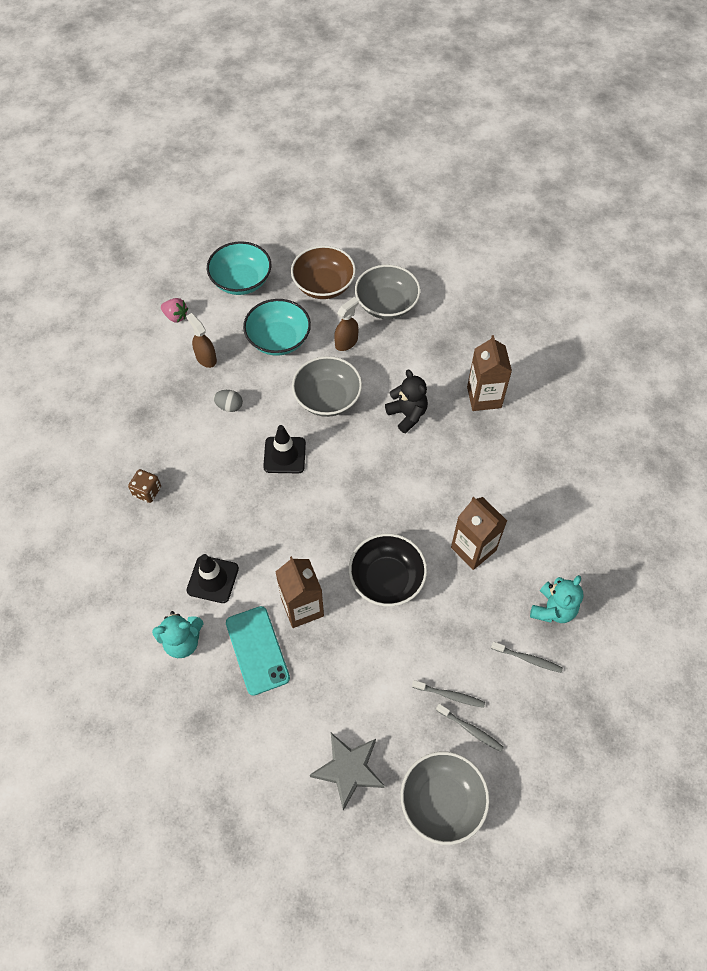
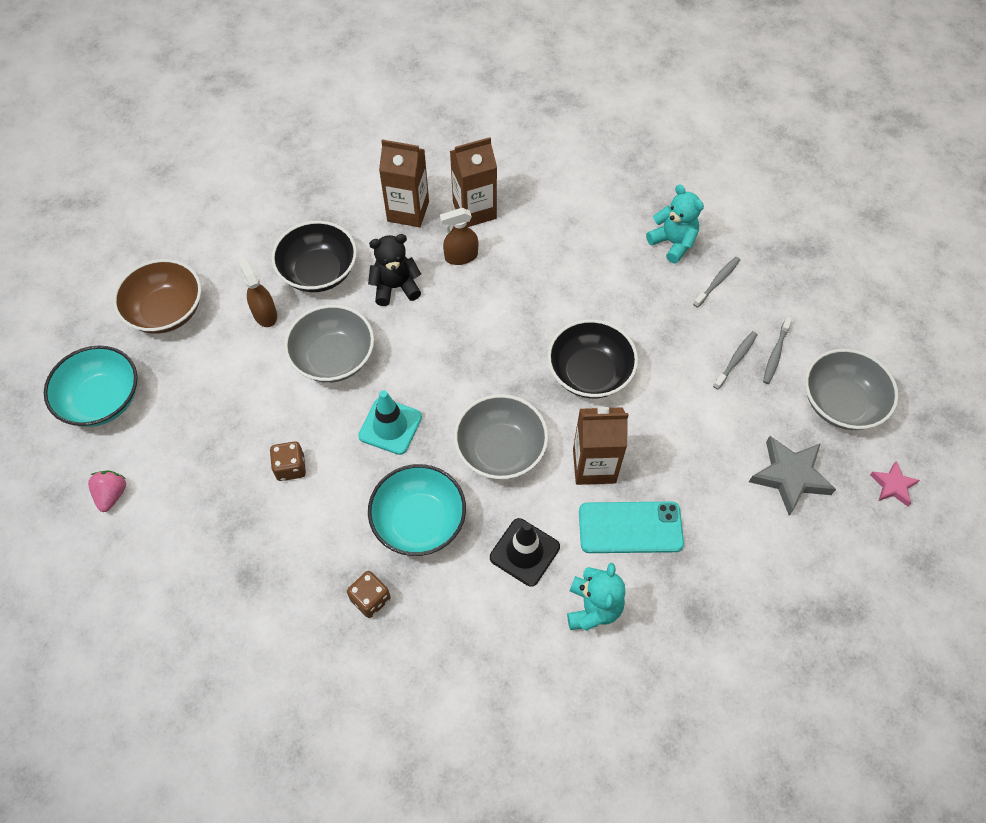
camera: 70 degrees left, 0 degrees up
(176, 316) = (112, 494): pink strawberry -> pink strawberry turned 45 degrees counterclockwise
(206, 358) = (202, 475): brown spray bottle -> brown spray bottle (461, 256)
(229, 406) = (290, 467): grey egg -> brown dice
(278, 339) = (220, 384): turquoise bowl -> turquoise bowl (419, 521)
(284, 455) = (390, 426): black traffic cone -> turquoise traffic cone
(372, 867) = (893, 486): none -> pink star
(386, 305) = (234, 257): grey bowl -> grey bowl (500, 450)
(398, 360) = (319, 272): none -> black bowl
(470, 729) = (775, 354): grey toothbrush -> grey toothbrush turned 150 degrees clockwise
(473, 549) = (584, 284): brown carton -> brown carton (474, 211)

